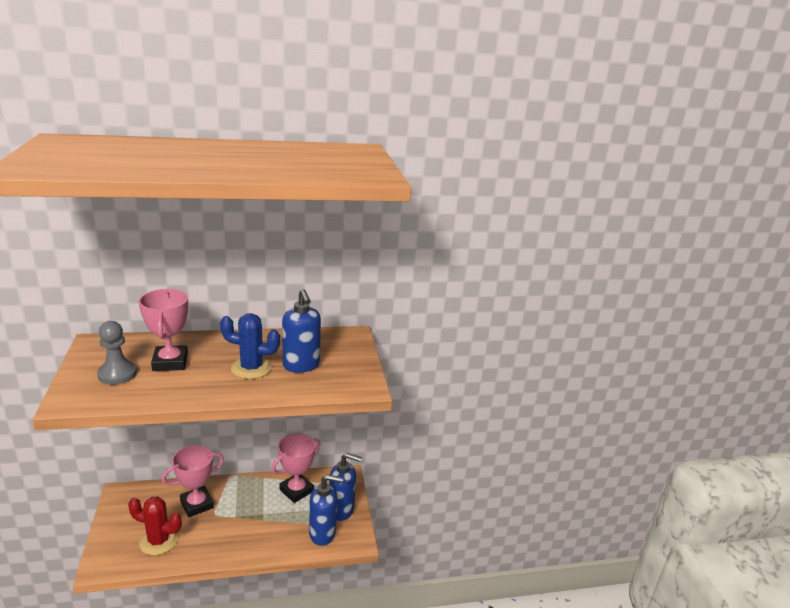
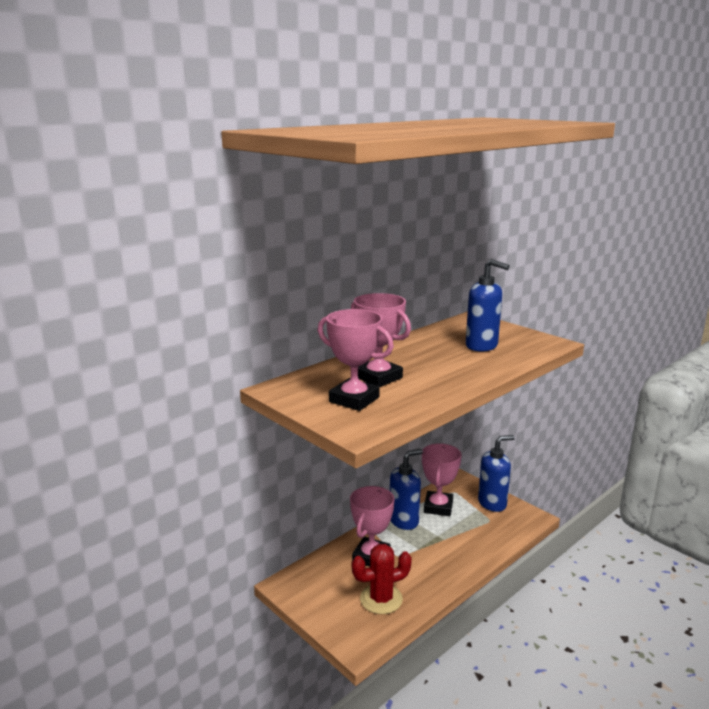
camera: 30 degrees left, 5 degrees down
(117, 374) = (354, 399): grey pawn -> pink trophy
(251, 368) = (450, 359): blue cactus -> none
(323, 533) = (503, 525): blue soap dispenser -> blue soap dispenser (404, 521)

